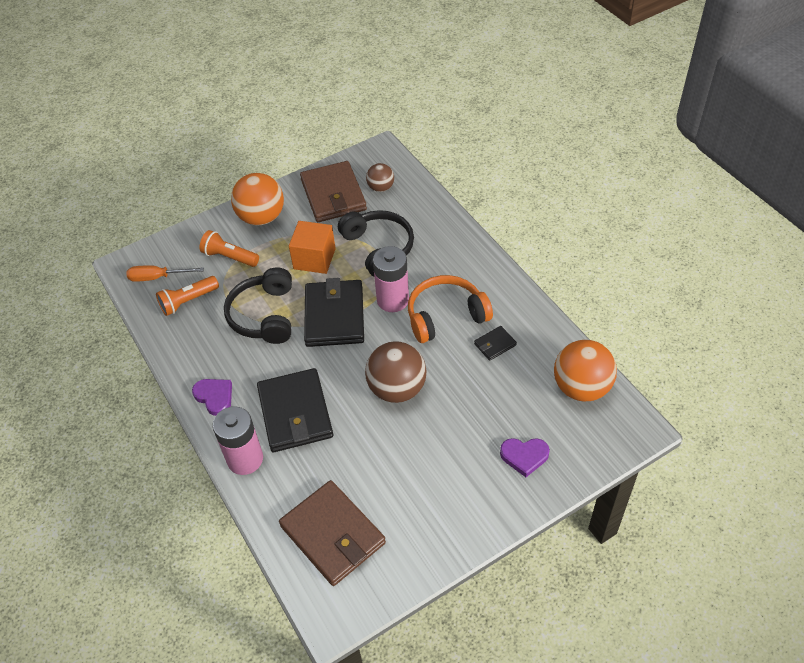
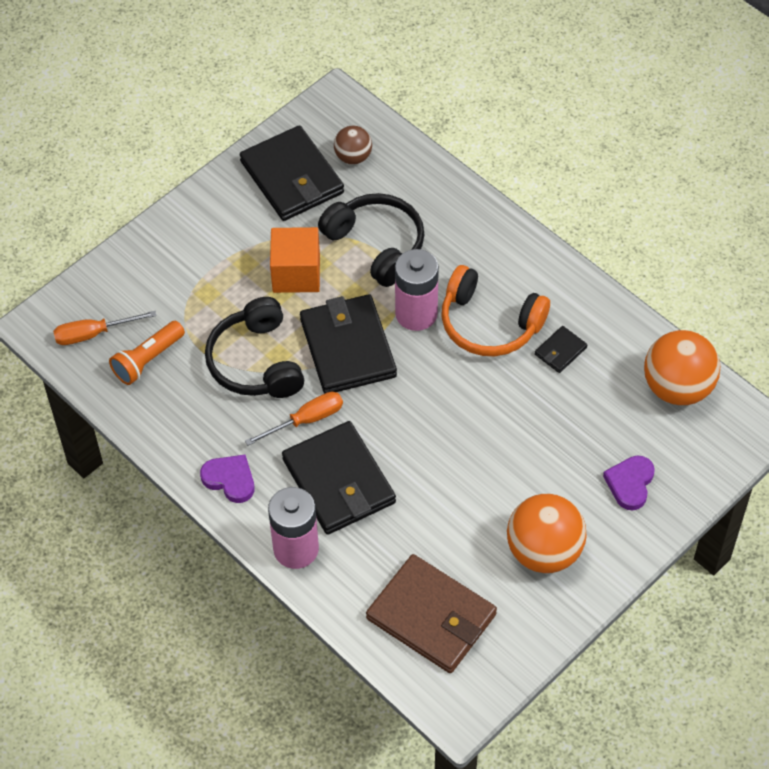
camera: 15 degrees left, 5 degrees up
(229, 257) = (181, 289): orange flashlight -> none
(261, 217) = (204, 225): orange ball -> orange ball (544, 551)
(286, 363) = (306, 420): none -> orange screwdriver
(333, 195) = (292, 177): brown wallet -> black wallet
(397, 389) = (455, 428): brown ball -> none
(445, 316) = (489, 324): orange headphones -> orange headphones turned 120 degrees counterclockwise
(524, 456) = (630, 483): purple heart -> purple heart turned 120 degrees clockwise

